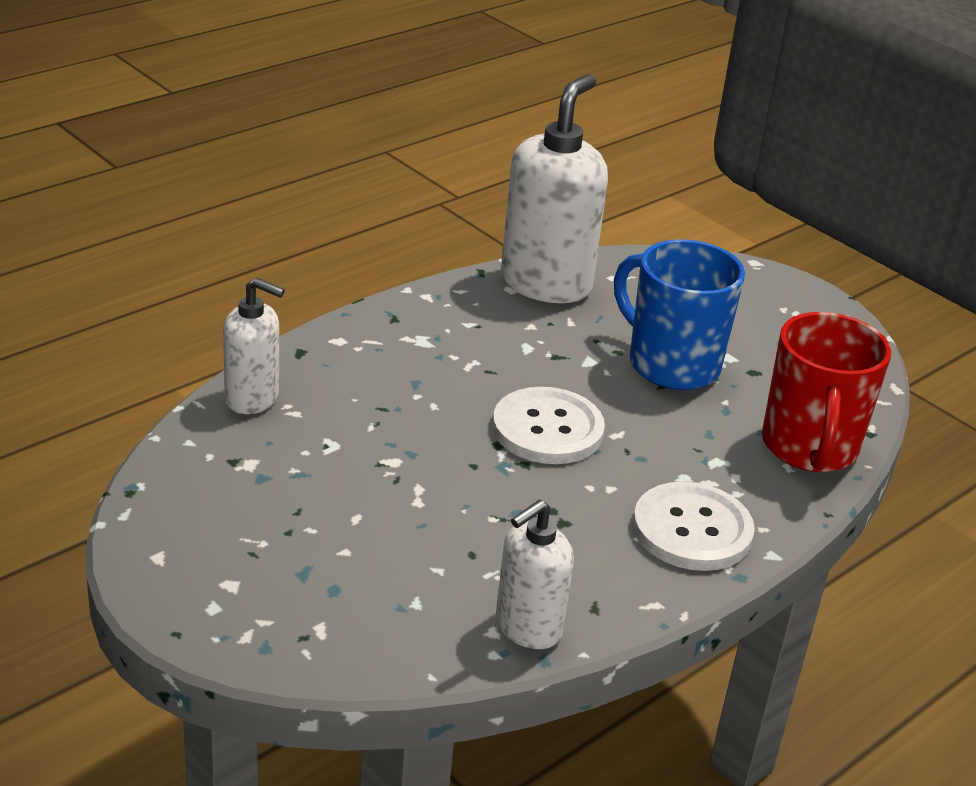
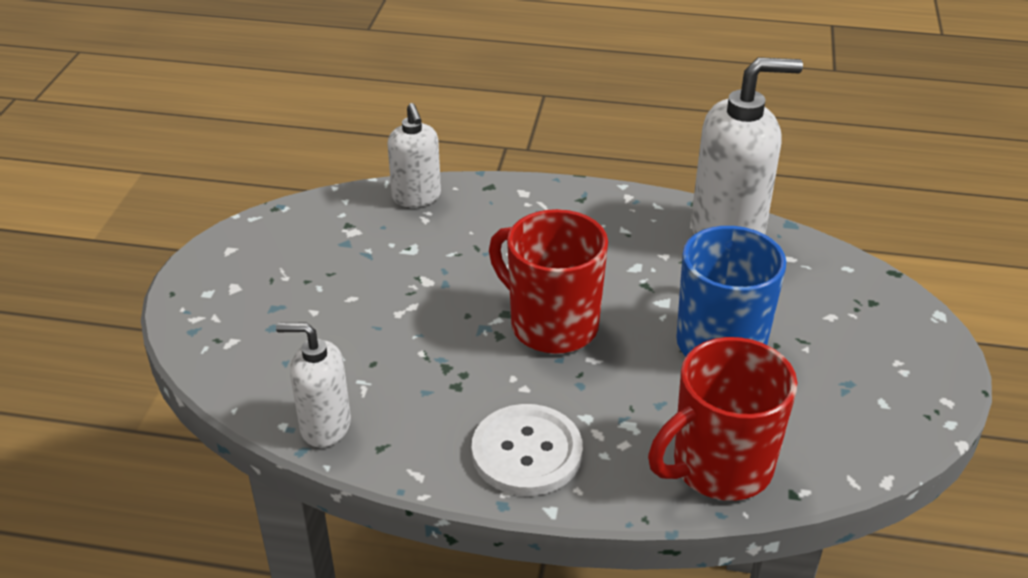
camera: 55 degrees right, 5 degrees up
(547, 429) = (552, 325): white button -> red mug

